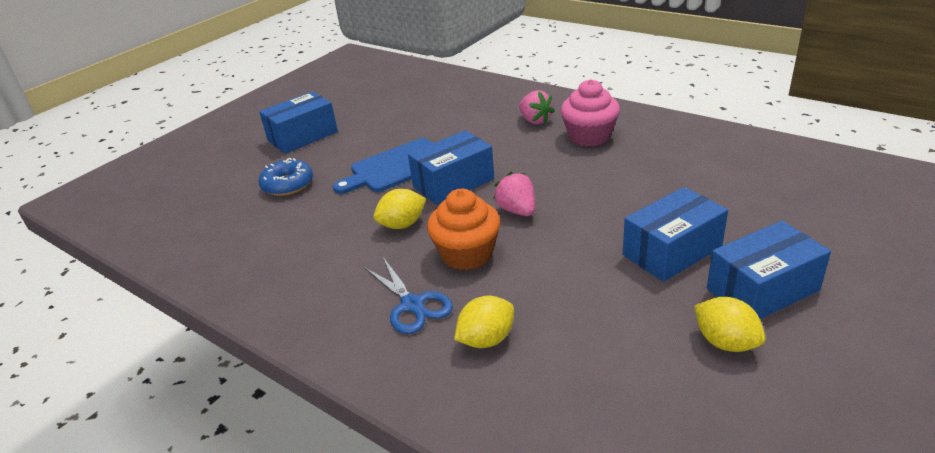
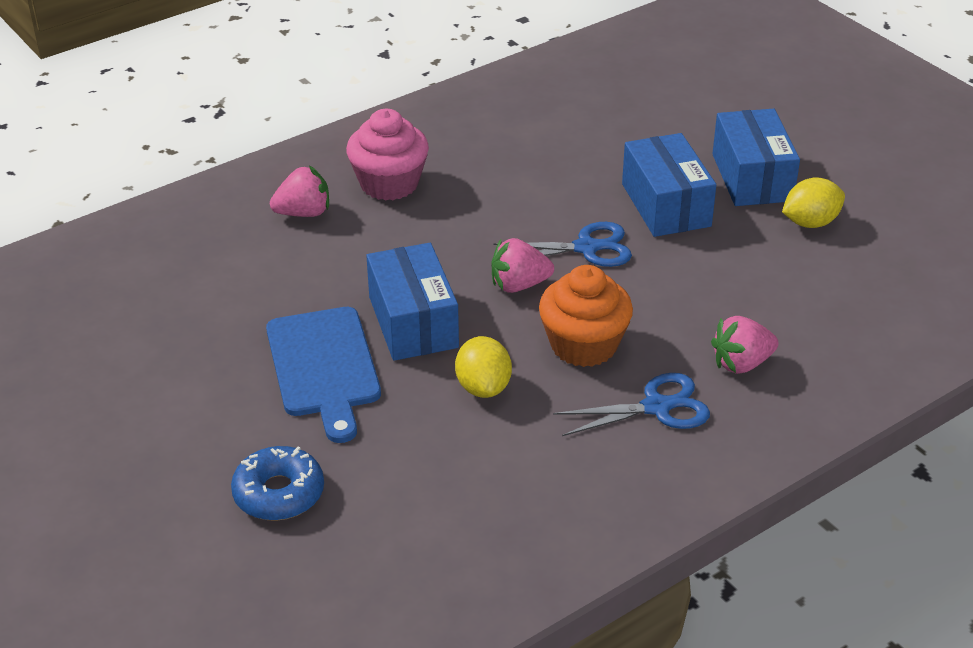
camera: 75 degrees left, 5 degrees up
(303, 136) = (118, 460): blue box -> none
(486, 339) = (741, 363): yellow lemon -> pink strawberry
(582, 227) = (587, 248): none -> blue scissors

